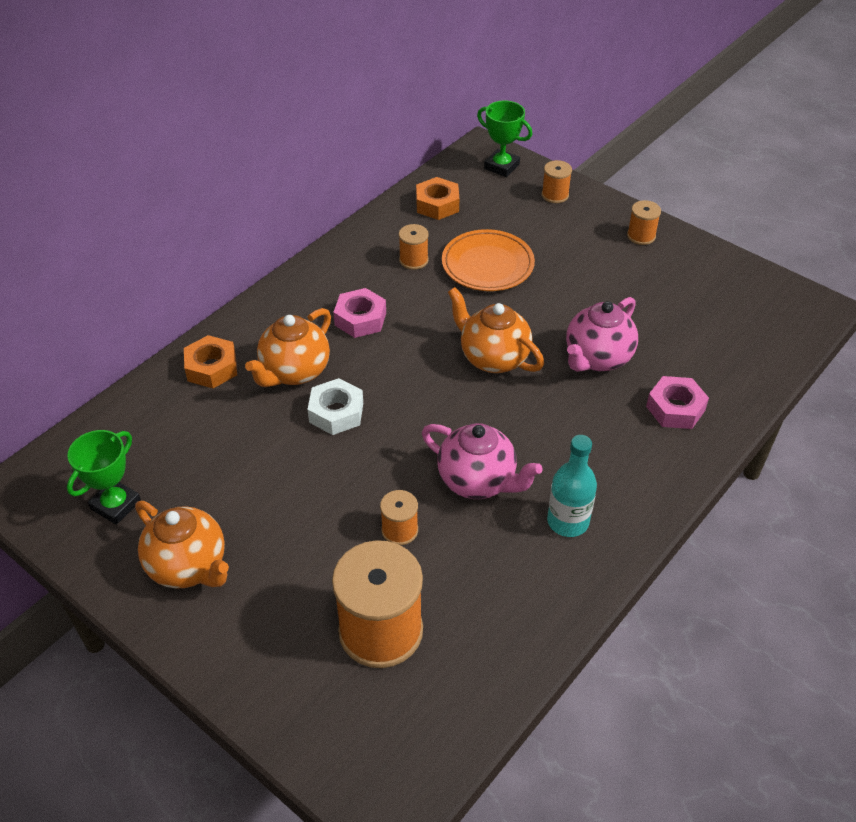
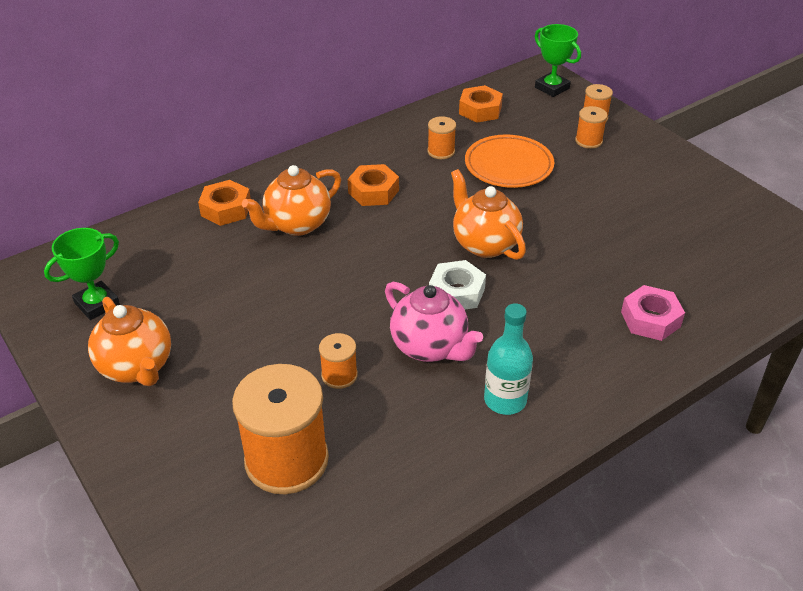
camera: 15 degrees right, 5 degrees down
(336, 412) = (320, 264): white nut -> white nut (456, 292)
(360, 319) = (373, 191): pink nut -> orange nut
(597, 358) = (586, 261): pink teapot -> none
(641, 236) = (667, 164): orange spool -> orange spool (588, 141)

